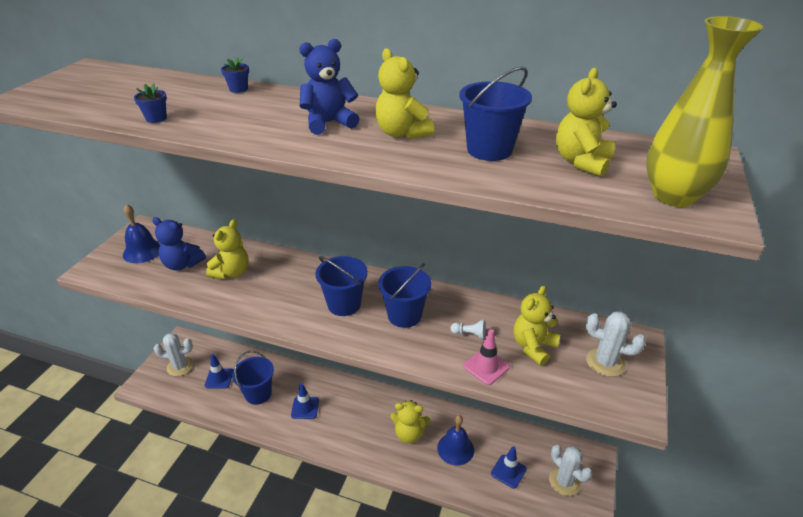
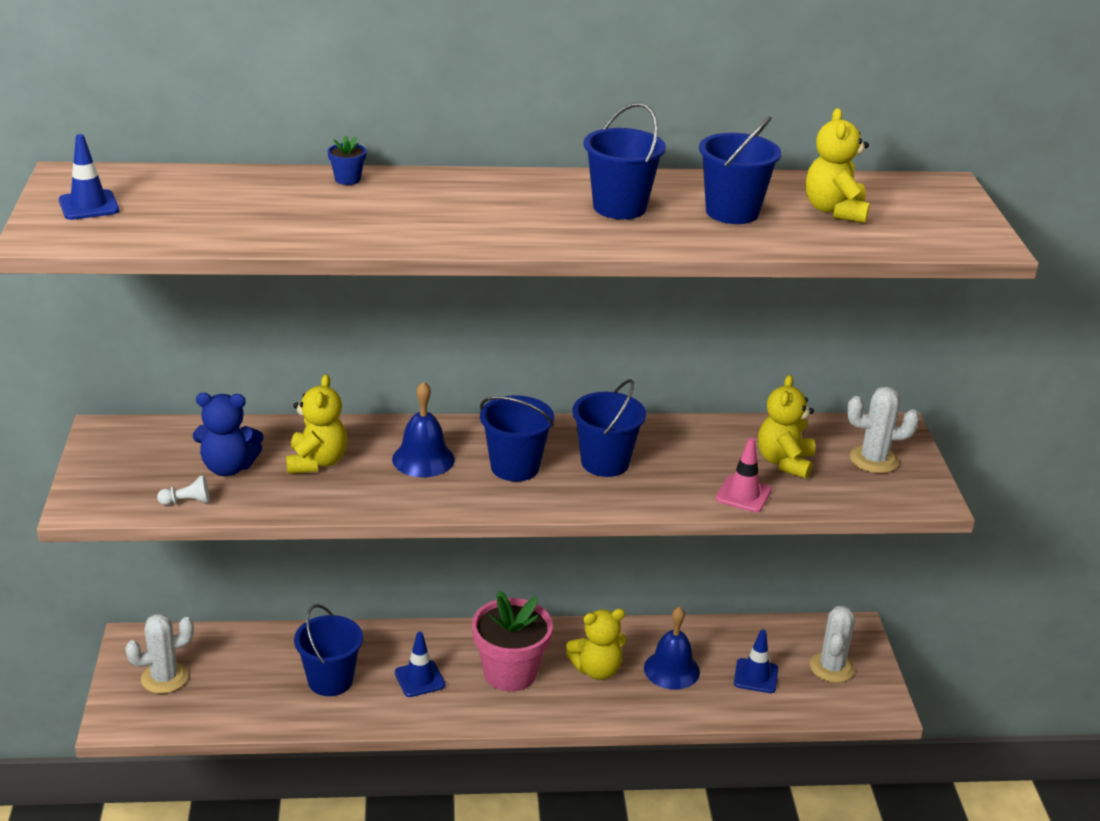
camera: 25 degrees left, 5 degrees down
(143, 251) = (143, 463): blue bell -> blue bell (423, 459)
(156, 118) = (292, 233): blue flower pot -> none
(219, 378) = (248, 677): blue traffic cone -> blue traffic cone (89, 205)
(329, 123) = (520, 208): blue teddy bear -> none
(357, 420) = (510, 673): none -> pink flower pot
(402, 133) = (619, 207): yellow teddy bear -> blue bucket
(469, 334) = (701, 465): white pawn -> white pawn (187, 502)
(564, 481) = (831, 667): white cactus -> white cactus turned 75 degrees clockwise
(673, 196) = (941, 231): yellow vase -> none

